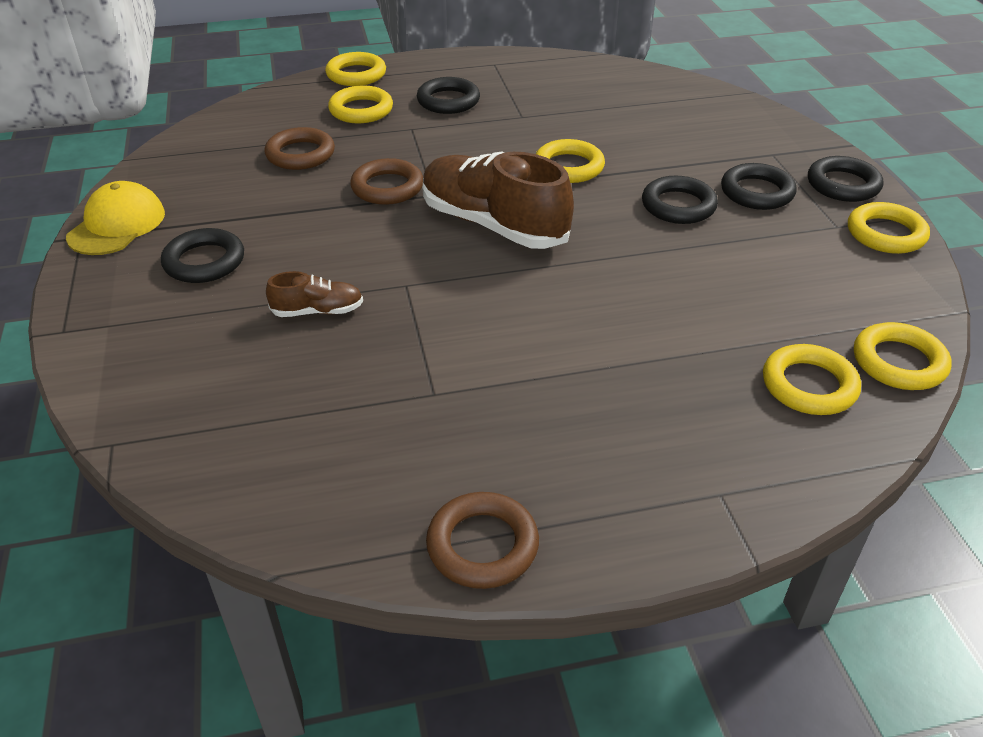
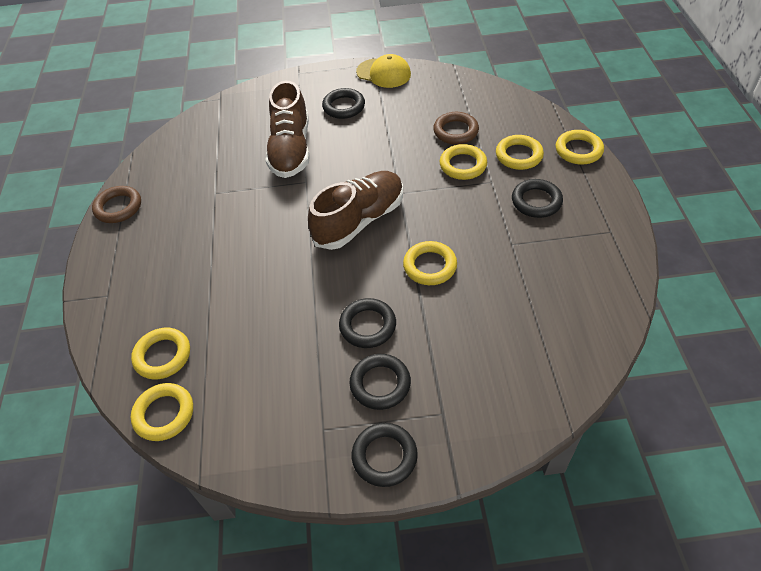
camera: 100 degrees right, 10 degrees up
(318, 311) = (291, 150): brown shoe -> brown shoe, size x2.14
(387, 187) = (410, 171): brown ring -> none
(885, 234) = (305, 464): yellow ring -> yellow ring (463, 165)

